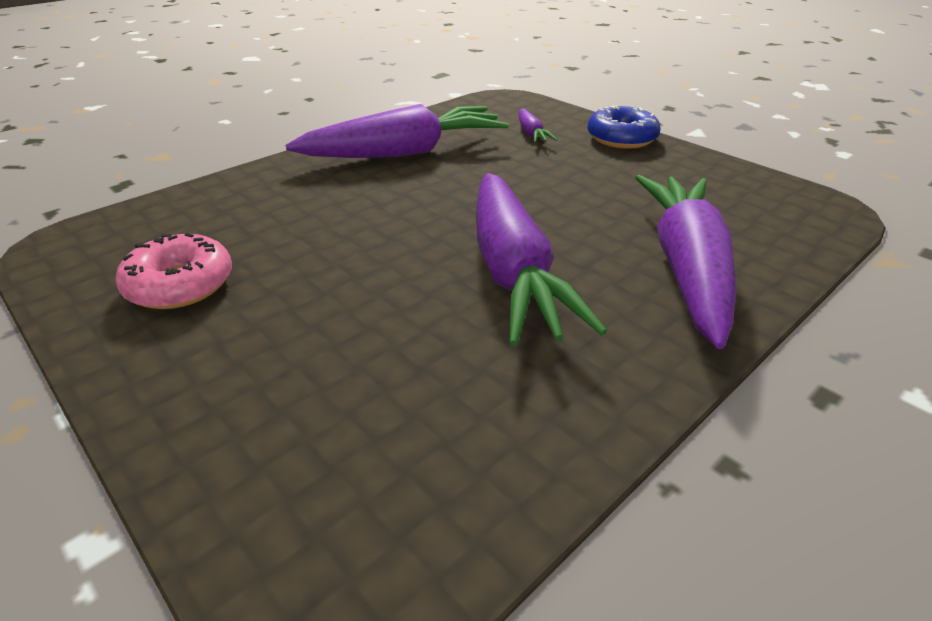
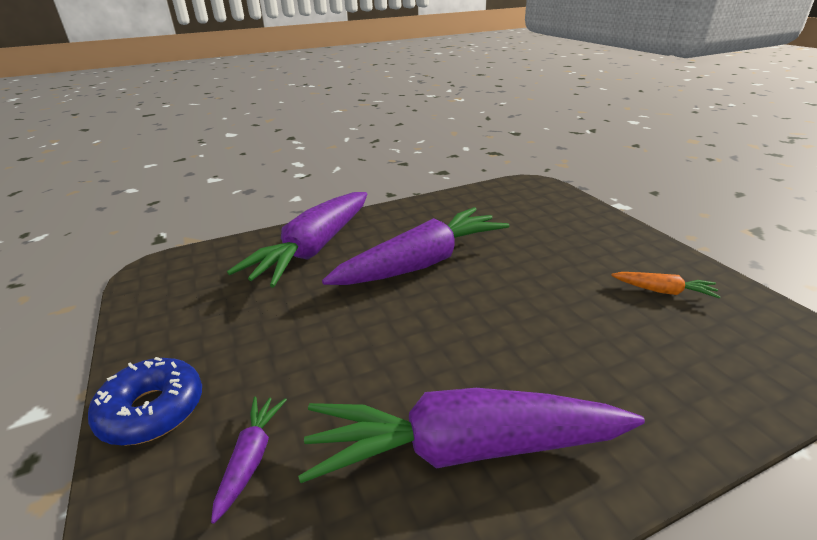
camera: 160 degrees left, 5 degrees down
(180, 284) = (663, 291): pink donut -> orange carrot
(513, 271) = (422, 263): purple carrot -> purple carrot turned 45 degrees clockwise

